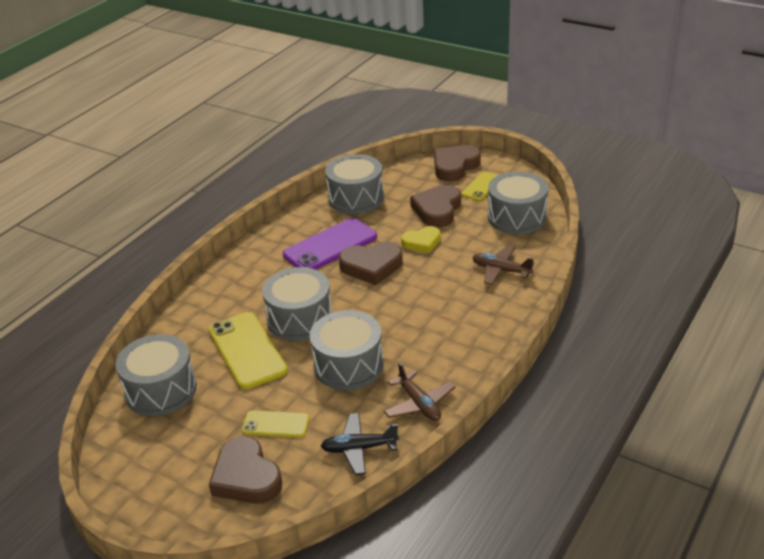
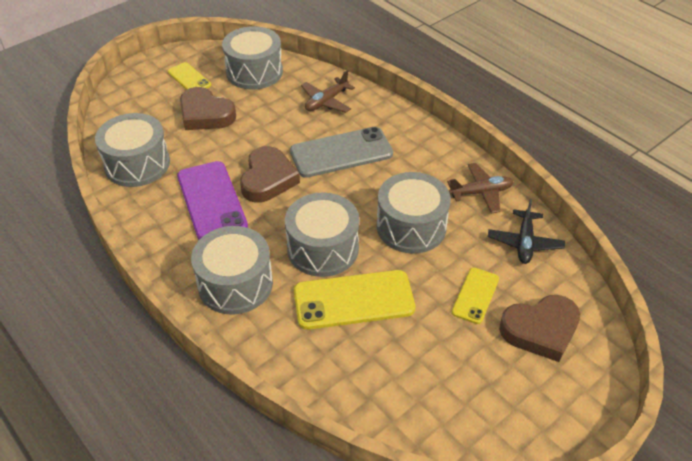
camera: 75 degrees left, 10 degrees up
(161, 390) = (387, 388): grey drum -> grey drum (235, 284)
(422, 242) = (252, 137): yellow heart -> none
(429, 298) = (341, 152): none -> grey phone
(454, 166) = (140, 85): brown heart -> none

